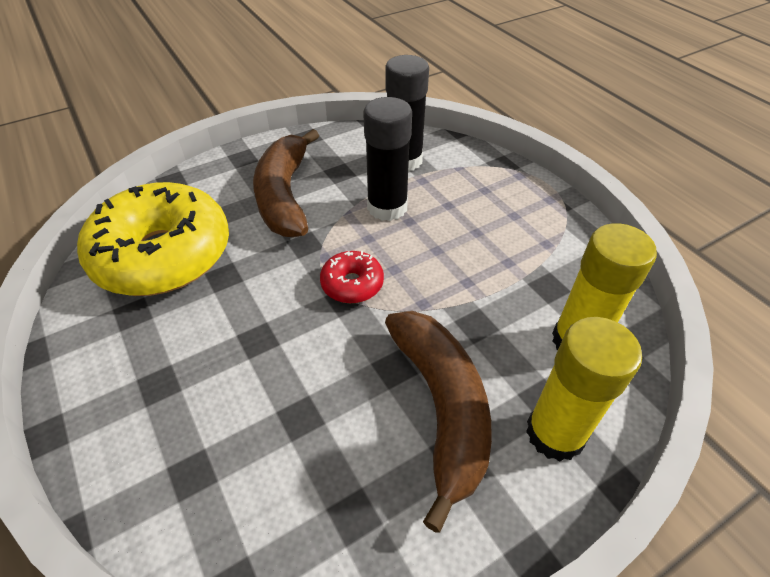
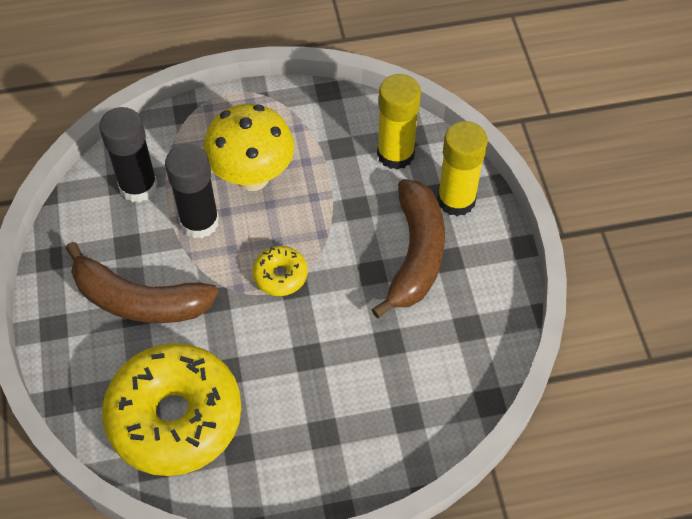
camera: 70 degrees left, 10 degrees up
(352, 284) = (280, 275): red donut -> yellow donut
(441, 408) = (415, 255): brown banana -> brown banana turned 90 degrees clockwise
(461, 227) = (252, 177): none -> yellow mushroom

